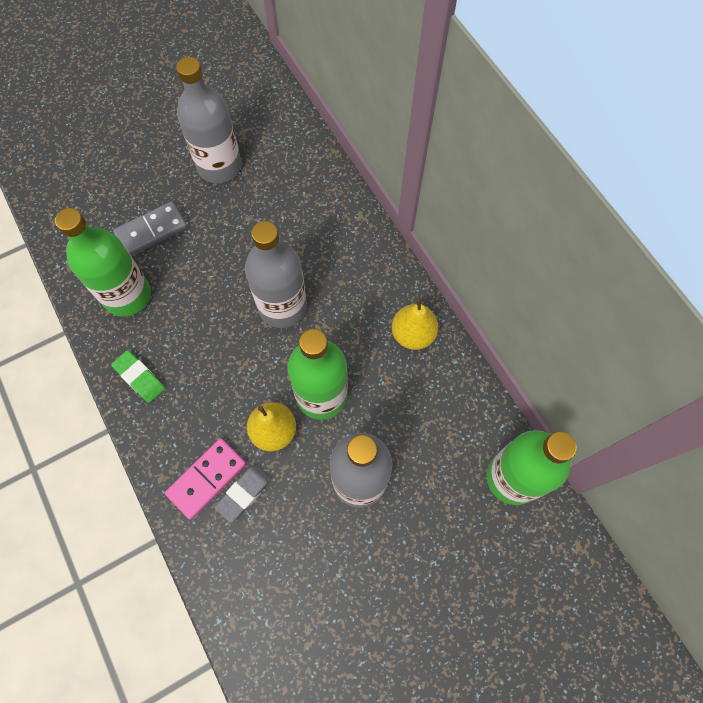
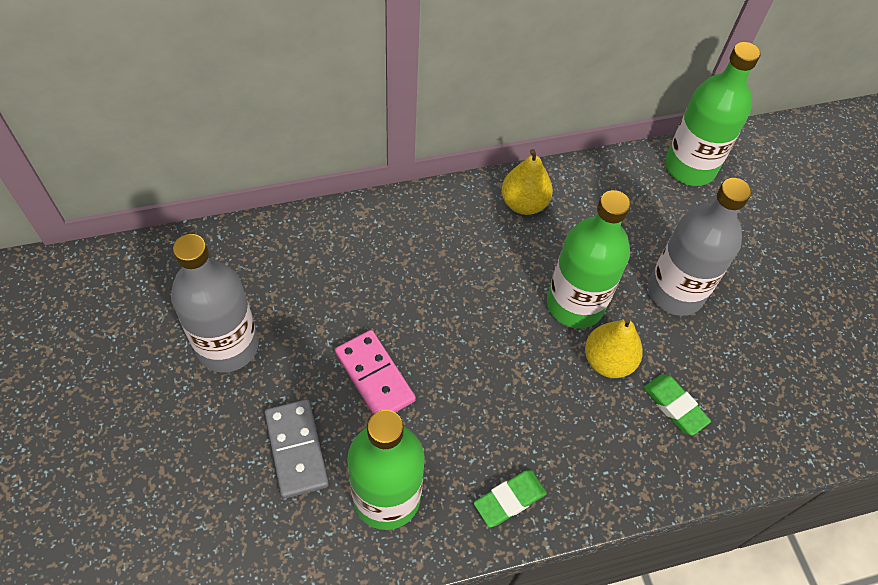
camera: 80 degrees left, 10 degrees down
(206, 478) = (652, 443): pink domino -> pink domino (374, 376)
(244, 493) = (675, 406): grey eraser -> green eraser
(282, 306) = (456, 318): grey bottle -> none

